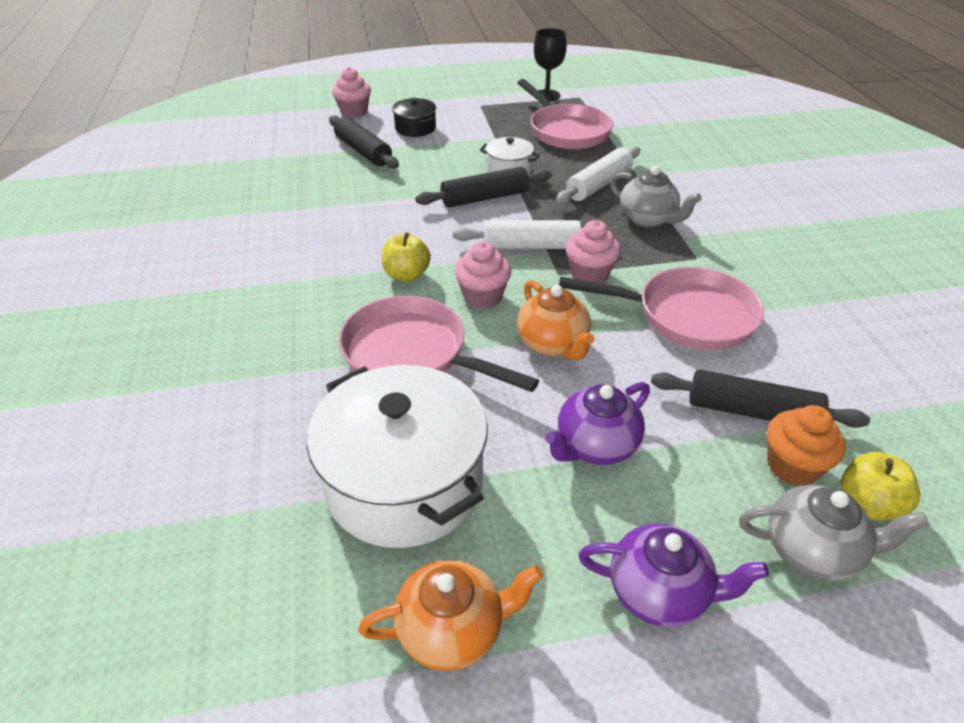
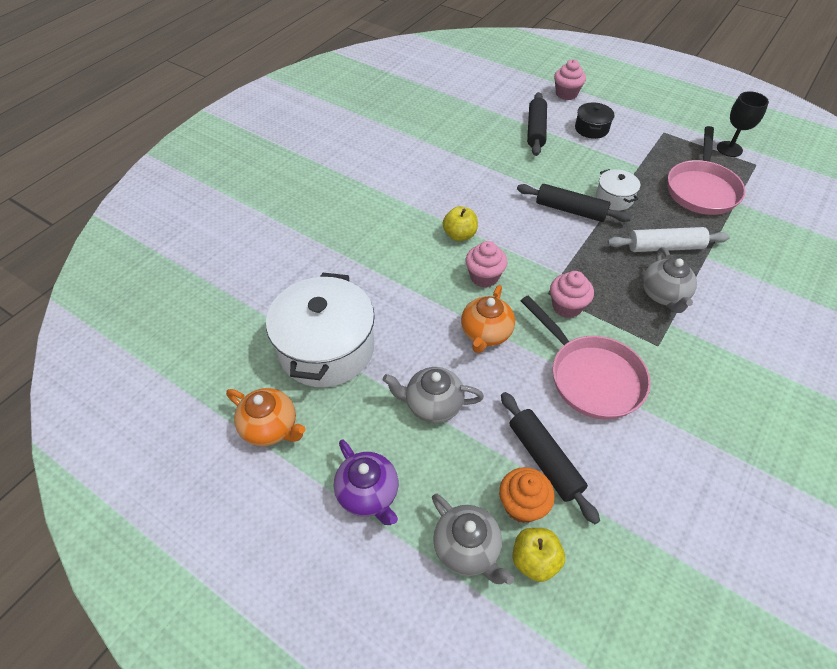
camera: 45 degrees right, 10 degrees up
(412, 354) = (407, 285): pink pan -> none
(531, 246) = (555, 263): white rolling pin -> none
(595, 446) = (433, 404): purple teapot -> grey teapot

